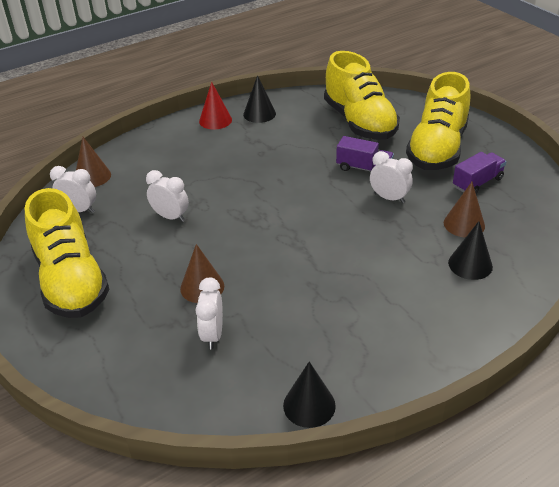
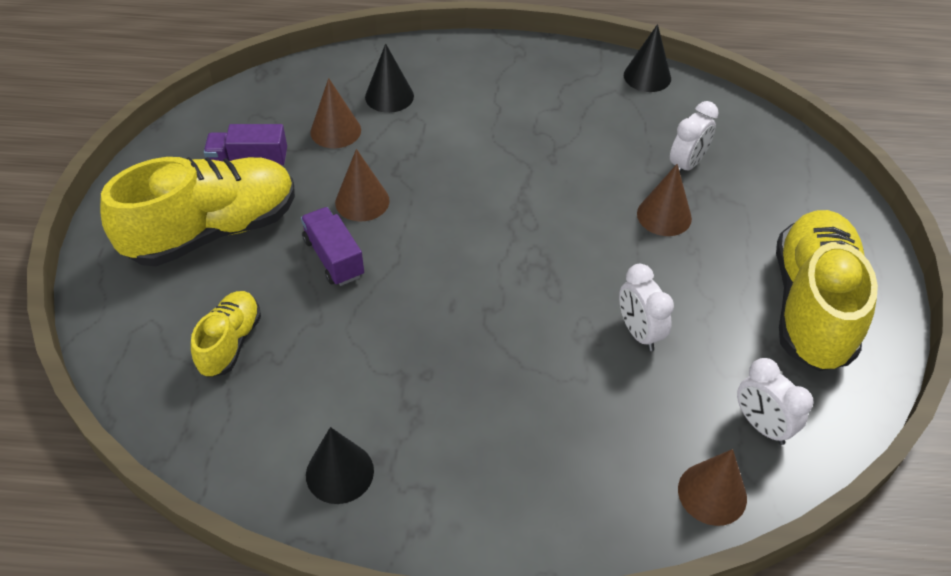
camera: 145 degrees left, 10 degrees up
(215, 120) = (422, 508): red cone -> none
(359, 122) = (230, 343): yellow shoe -> yellow shoe, size x0.51
(389, 198) = (362, 201): white clock -> brown cone

